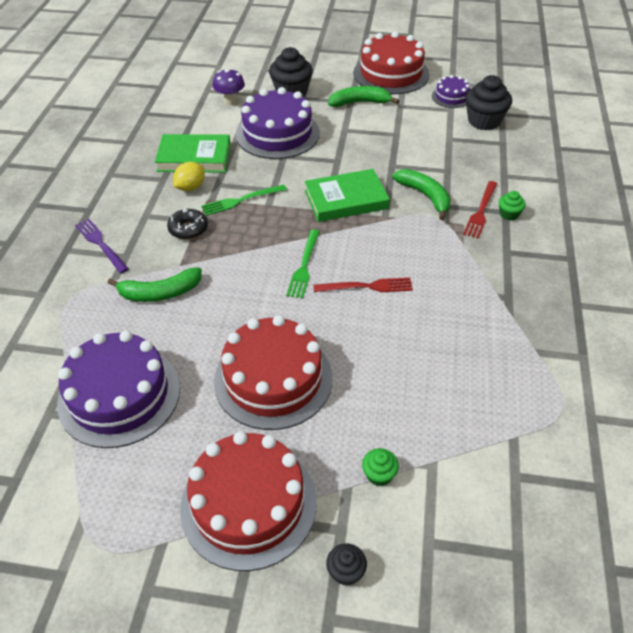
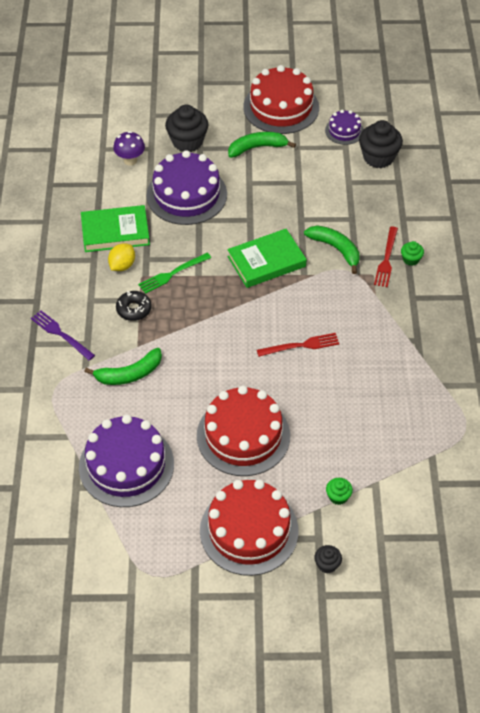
camera: 10 degrees left, 5 degrees up
(304, 266) = (244, 333): green fork -> none

